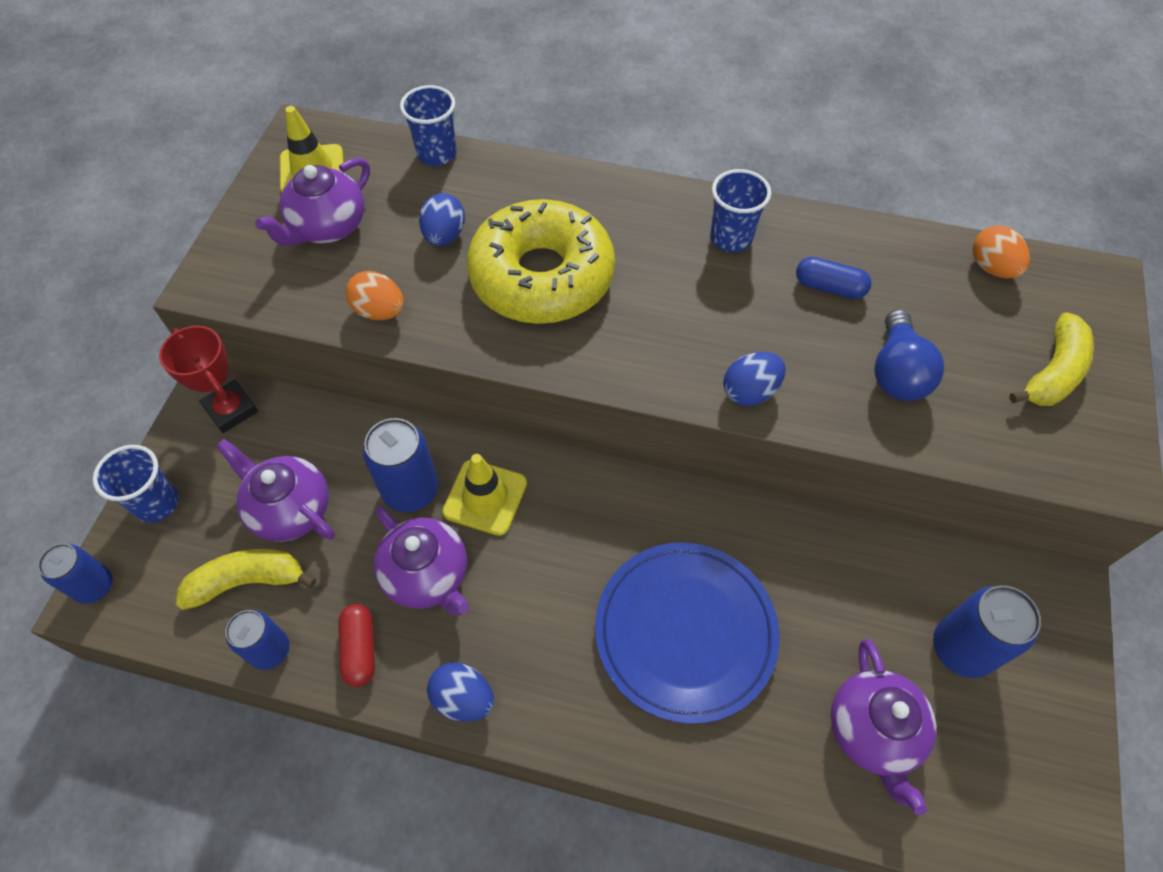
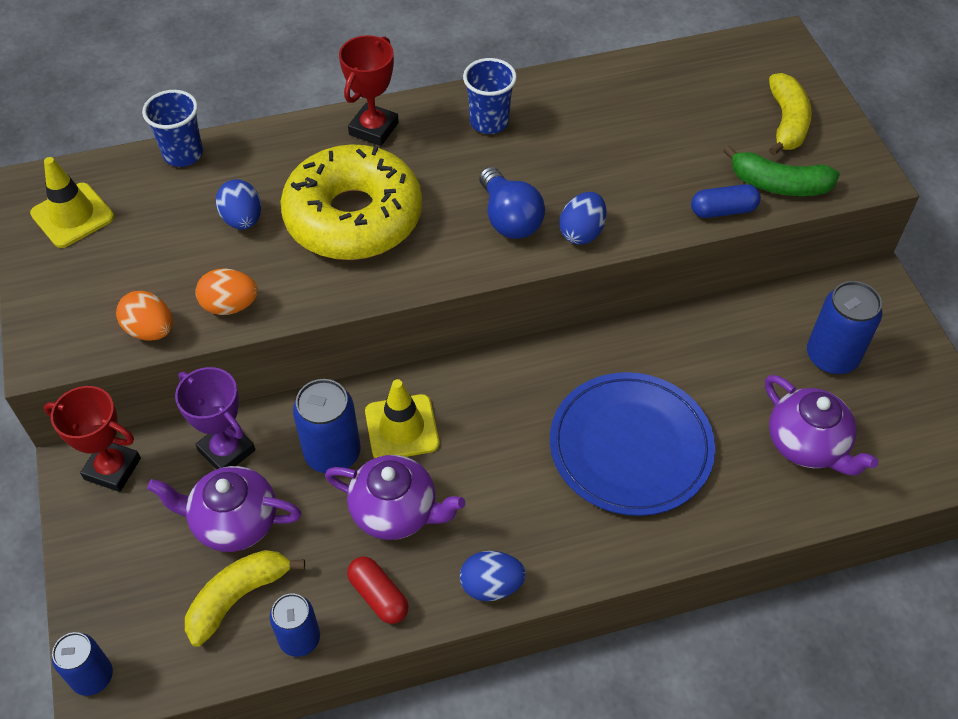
camera: 30 degrees left, 5 degrees down
(157, 503) = (100, 580): blue cup -> none
(328, 227) = (126, 257): purple teapot -> none
(328, 440) = (227, 450): none -> purple trophy
(617, 200) = (374, 129): none -> red trophy
(829, 287) = (590, 128): blue capsule -> blue capsule (723, 210)
(897, 372) = (680, 170): blue light bulb -> blue light bulb (509, 218)
(991, 268) = (699, 64): orange egg -> orange egg (150, 330)
(1000, 437) = (779, 184): none -> green banana

